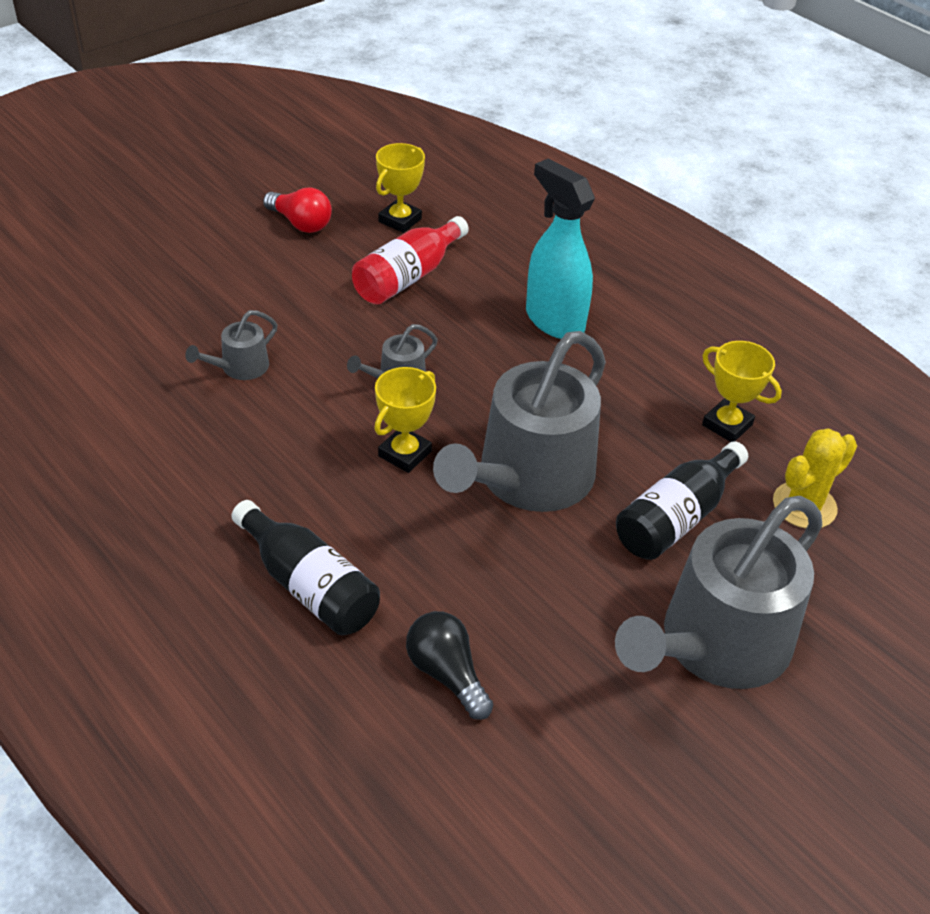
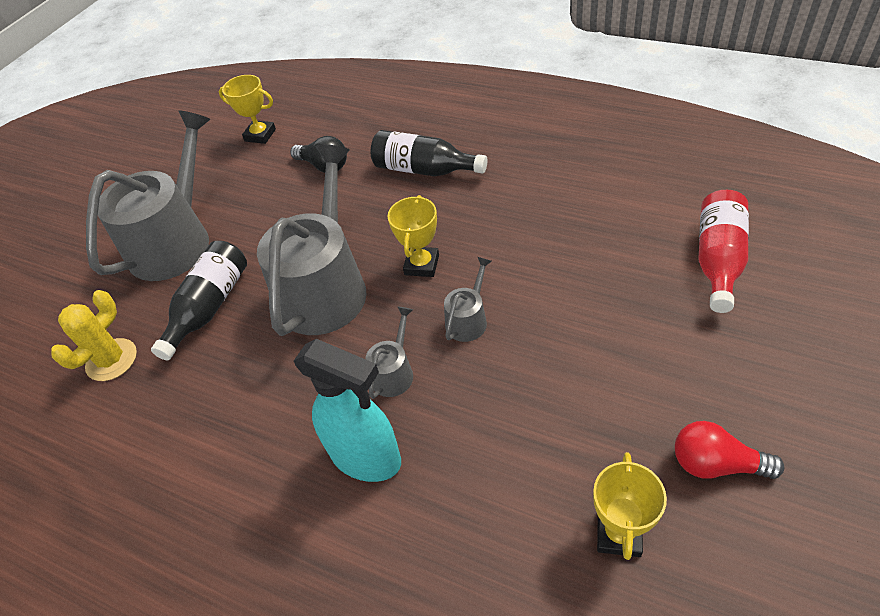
camera: 165 degrees right, 5 degrees up
(240, 367) = (595, 272): grey watering can -> grey watering can (394, 372)
(408, 277) = (542, 443): red bottle -> red bottle (718, 260)
(727, 425) = (176, 409): yellow trophy -> yellow trophy (260, 135)

